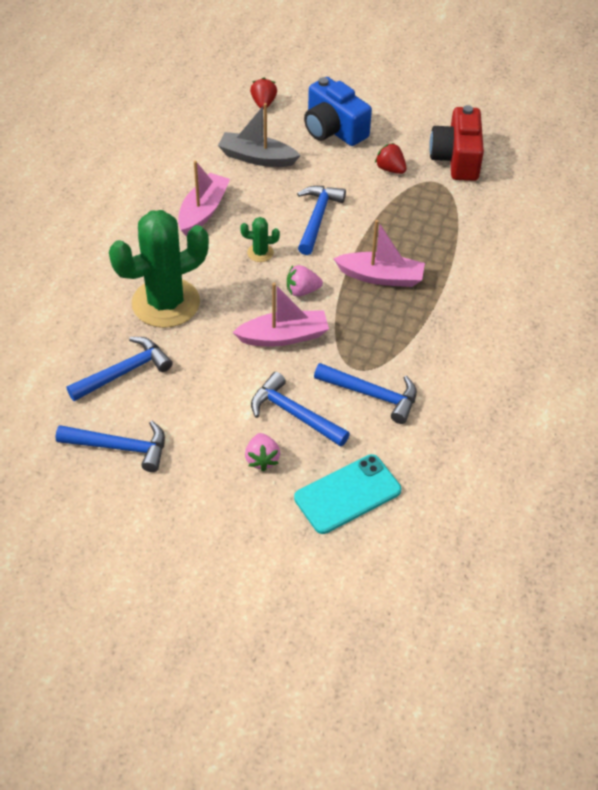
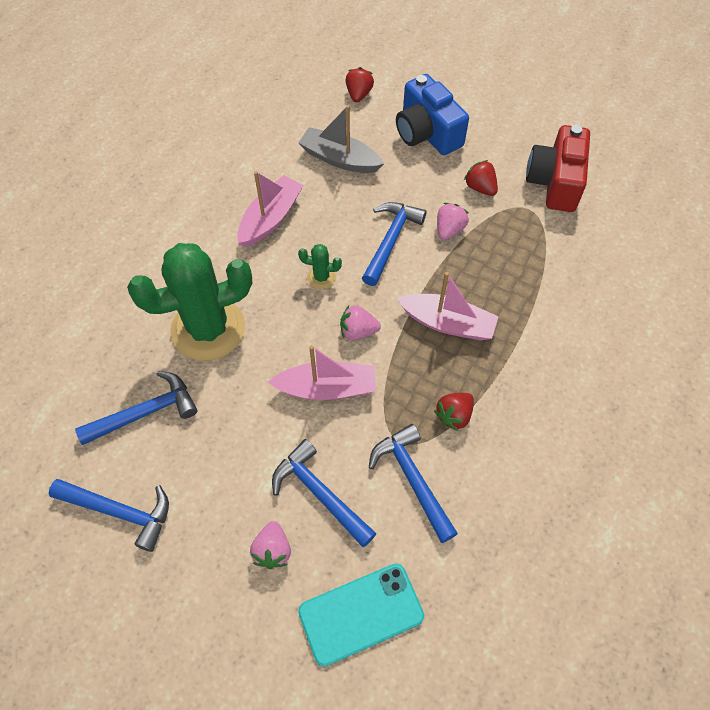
camera: 10 degrees right, 10 degrees up
(368, 205) = (449, 230): none -> pink strawberry
(372, 395) = (412, 479): blue hammer -> blue hammer turned 150 degrees counterclockwise
(399, 345) = (454, 415): none -> red strawberry

